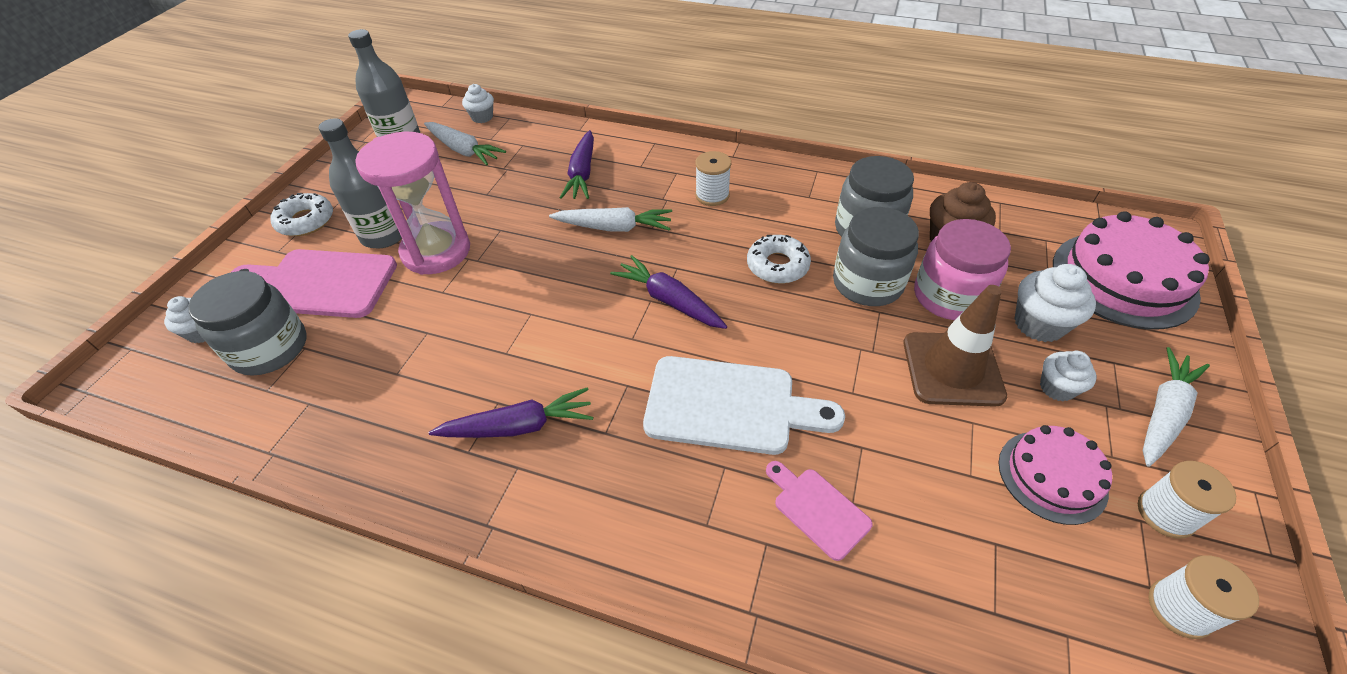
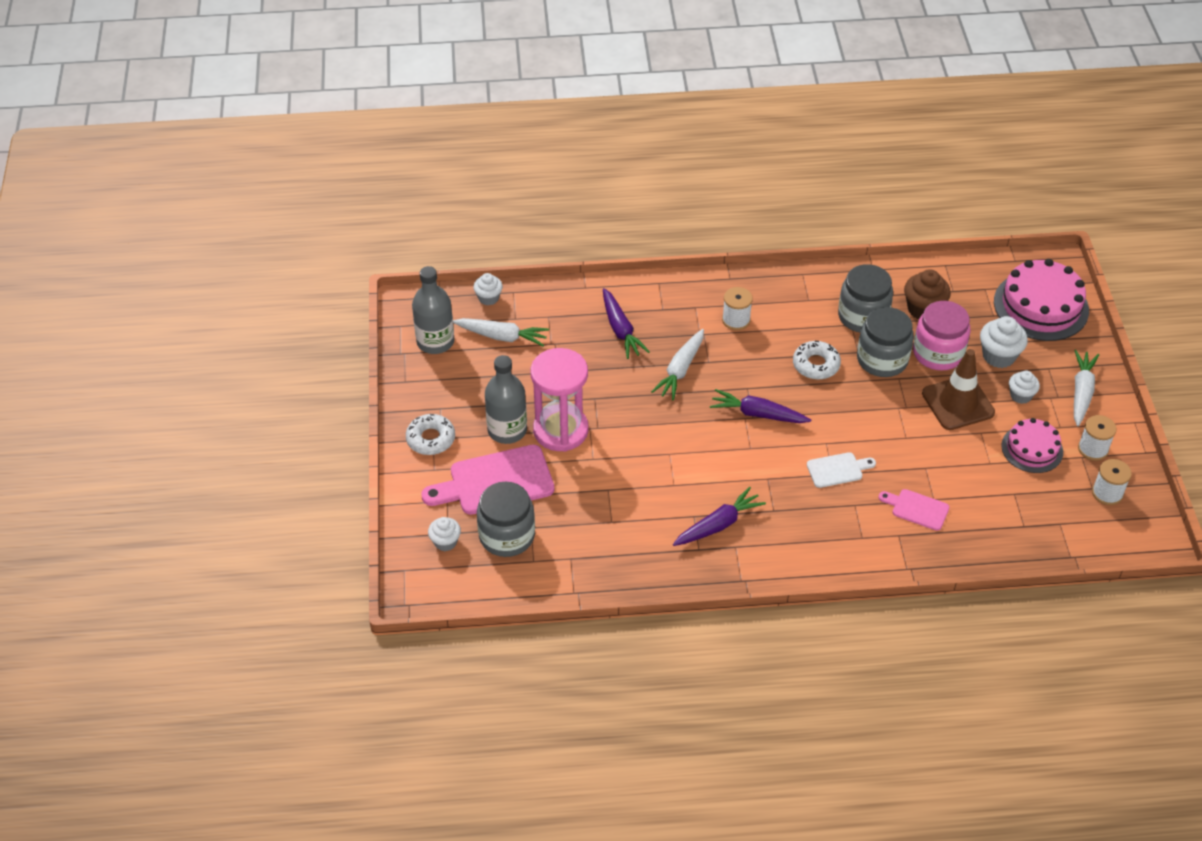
camera: 25 degrees left, 0 degrees up
(614, 227) = (680, 370): white carrot -> white carrot turned 135 degrees clockwise
(729, 405) = (837, 469): white cutting board -> white cutting board, size x0.53

